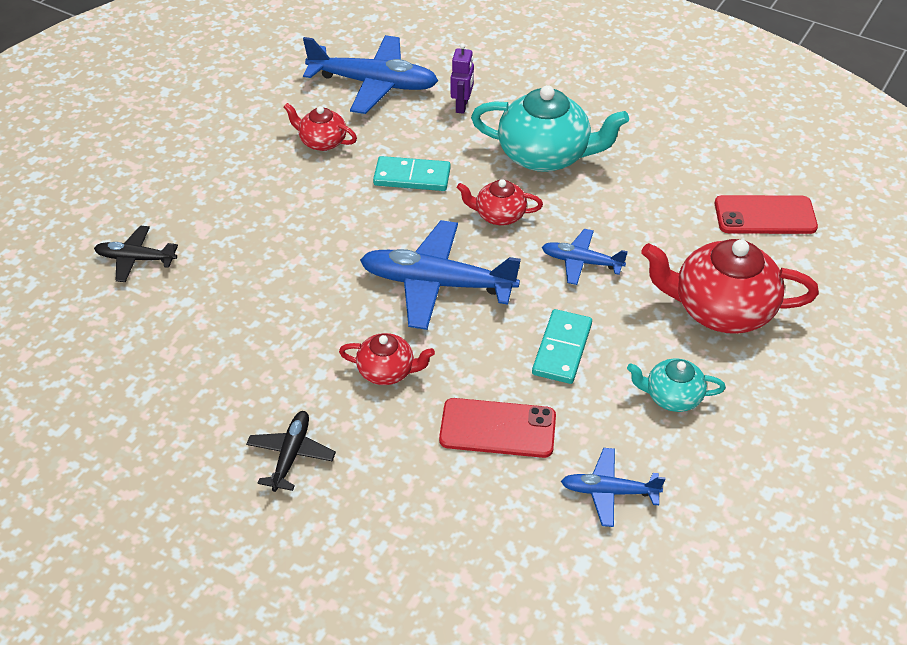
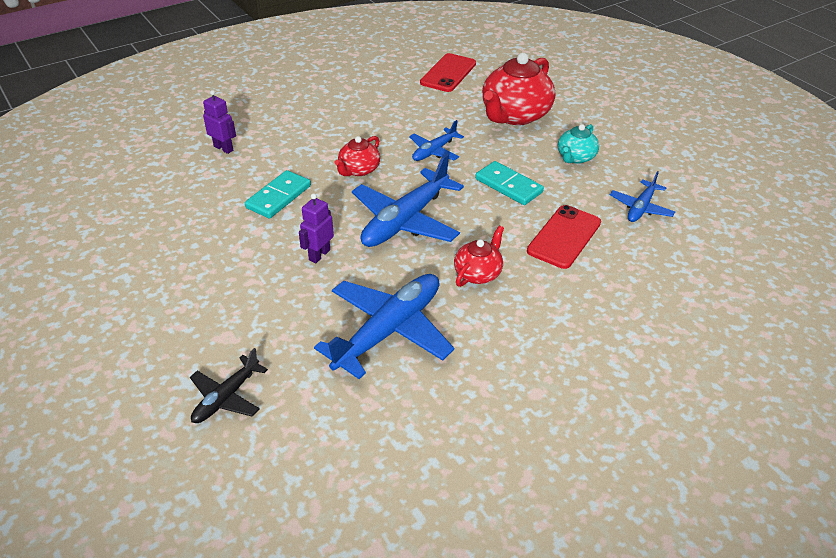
camera: 65 degrees left, 5 degrees down
(291, 455) = (535, 353): black plane -> none
(322, 141) = (187, 231): red teapot -> none
(343, 241) = (319, 255): none -> purple robot
(374, 83) = (146, 182): blue plane -> blue plane (389, 330)
(545, 155) = (316, 131): turquoise teapot -> none

